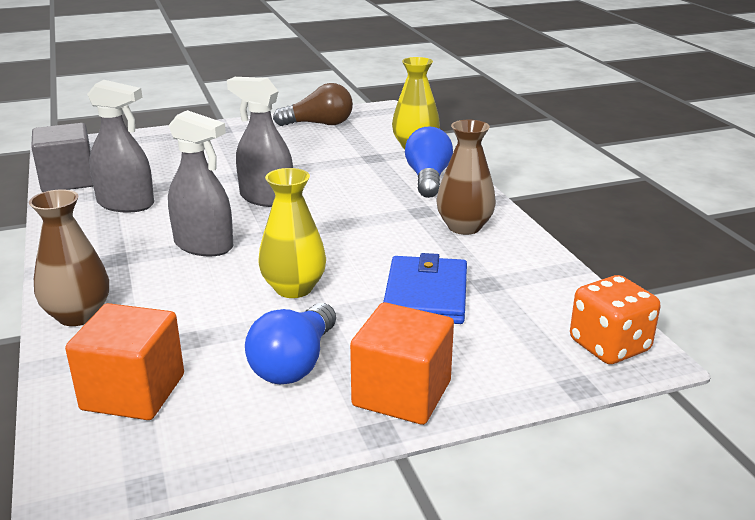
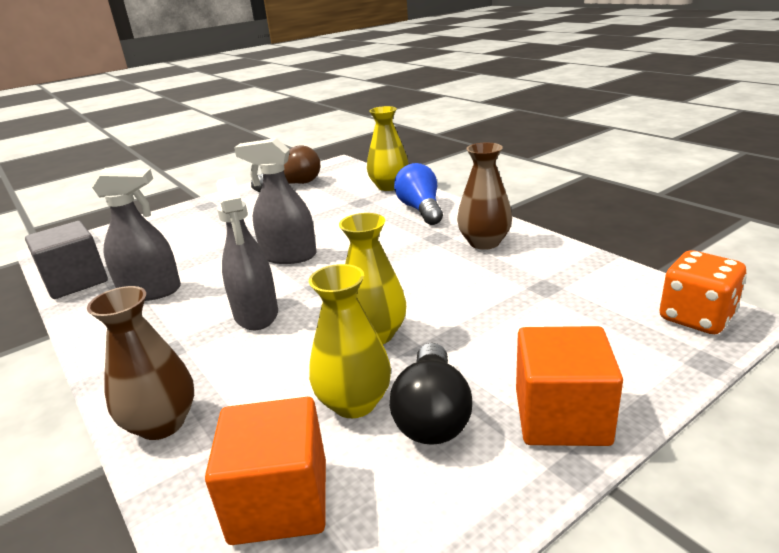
camera: 15 degrees left, 0 degrees up
(204, 245) = (256, 314): grey spray bottle -> grey spray bottle turned 60 degrees clockwise
(237, 338) = (354, 403): none -> yellow vase
(295, 363) = (432, 414): blue light bulb -> black light bulb
(426, 295) = (502, 311): blue wallet -> none

